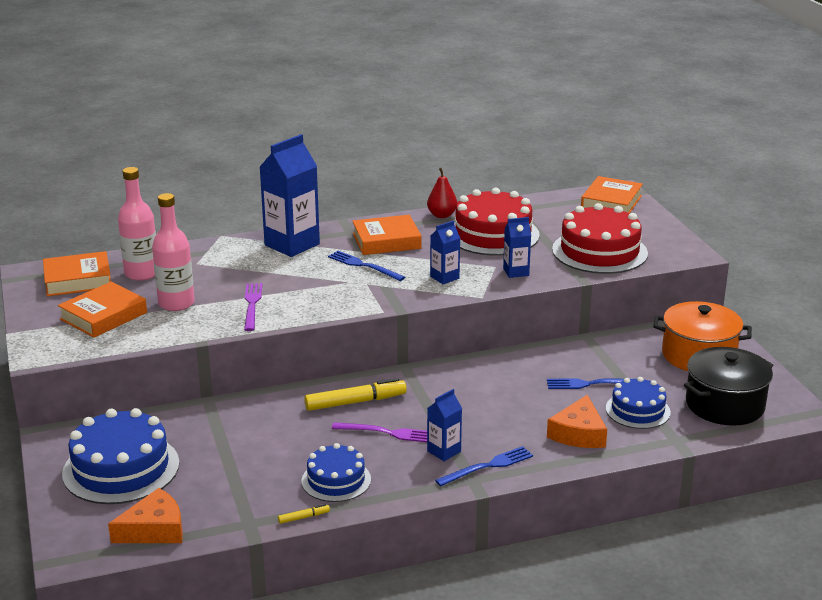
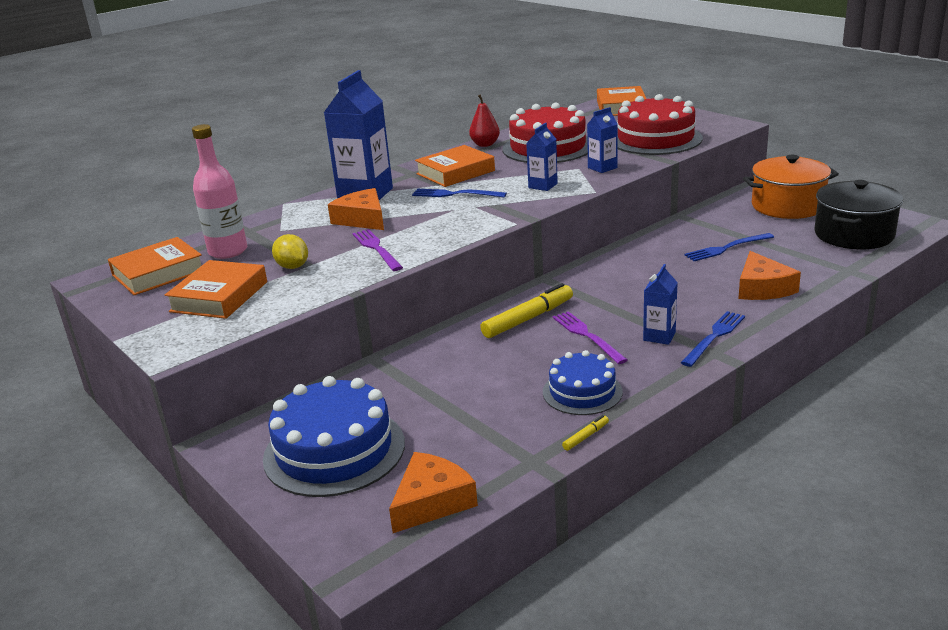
camera: 20 degrees left, 0 degrees up
(176, 303) = (292, 267): pink bottle -> yellow lemon
(267, 271) = (362, 219): none -> orange cheese
(387, 433) = (587, 336): purple fork -> purple fork turned 105 degrees counterclockwise
(637, 410) = (789, 257): blue cake -> none

